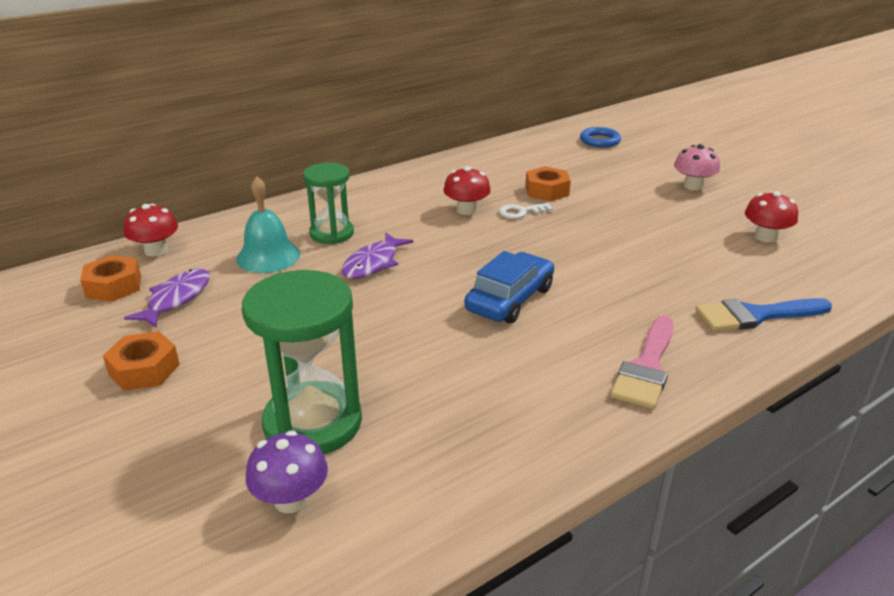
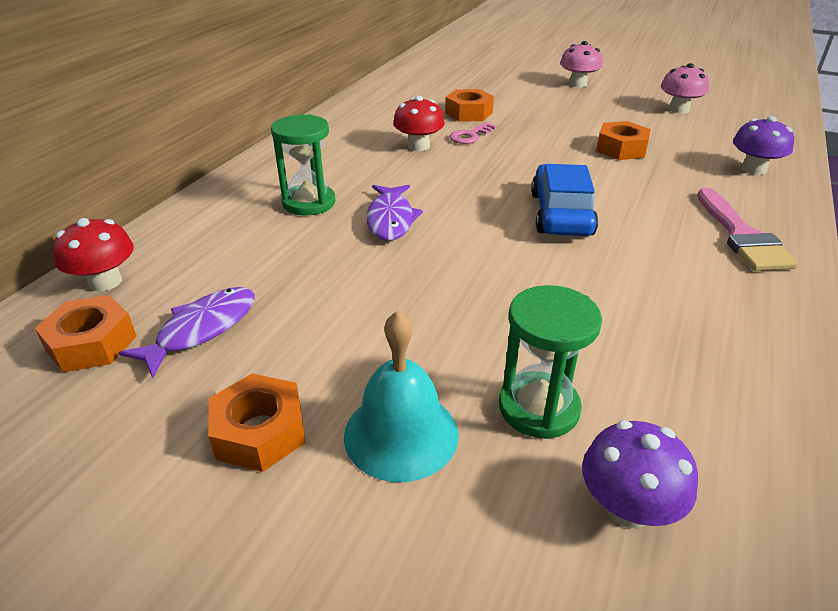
camera: 30 degrees left, 5 degrees up
(176, 299) = (202, 329): purple fish -> purple fish turned 45 degrees clockwise
(268, 256) = (263, 246): turquoise bell -> turquoise bell (401, 434)
(313, 423) = (538, 408): green hourglass -> green hourglass, size x0.64
(521, 212) = (470, 136): white key -> pink key
(599, 141) = (459, 64): blue ring -> none
(645, 259) = (621, 149): none -> orange nut
(755, 315) = (753, 169): blue brush -> purple mushroom
(765, 237) = (678, 109): red mushroom -> pink mushroom

